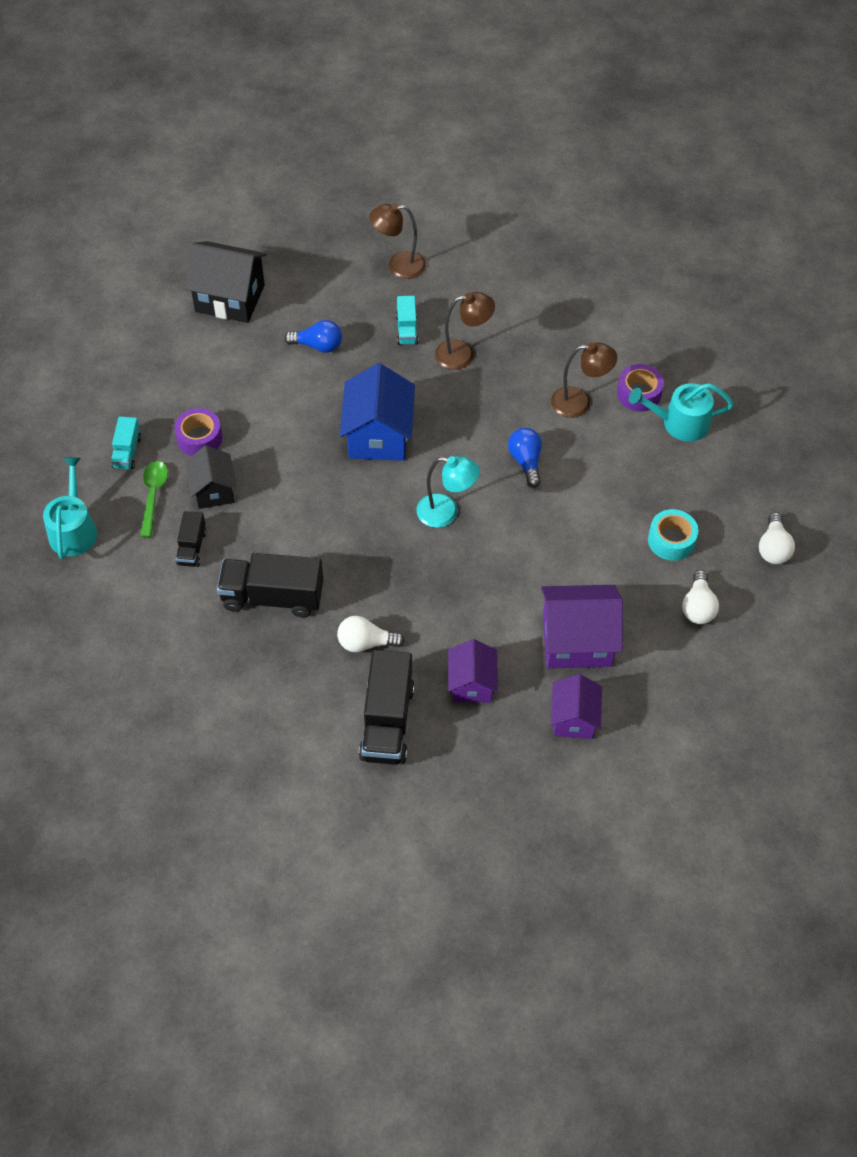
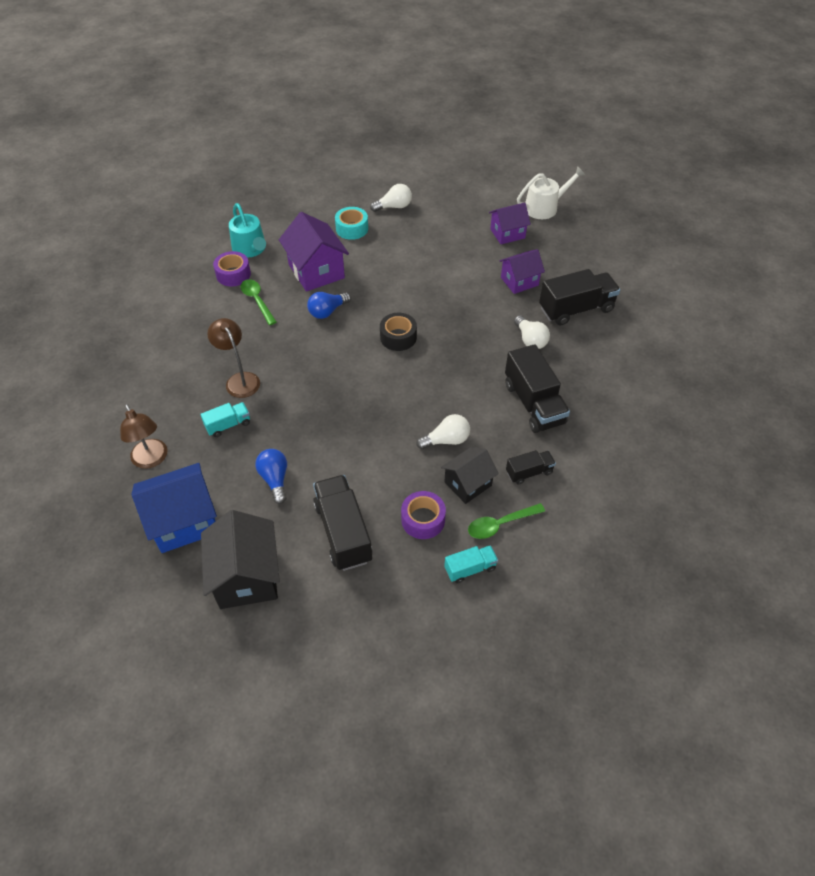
camera: 115 degrees left, 5 degrees down
(73, 529) = (571, 566): turquoise watering can -> none
(227, 376) = (343, 532): none -> black truck
(378, 435) = (350, 400): blue house -> blue house (184, 521)
(446, 513) = (398, 337): turquoise lamp -> black tape
(577, 641) = (454, 247): purple house -> purple house (316, 271)
(579, 403) = (257, 301): brown lamp -> green spoon
(609, 799) = (544, 207): none -> white watering can
(773, 548) = (330, 189): white light bulb -> white light bulb (446, 440)

